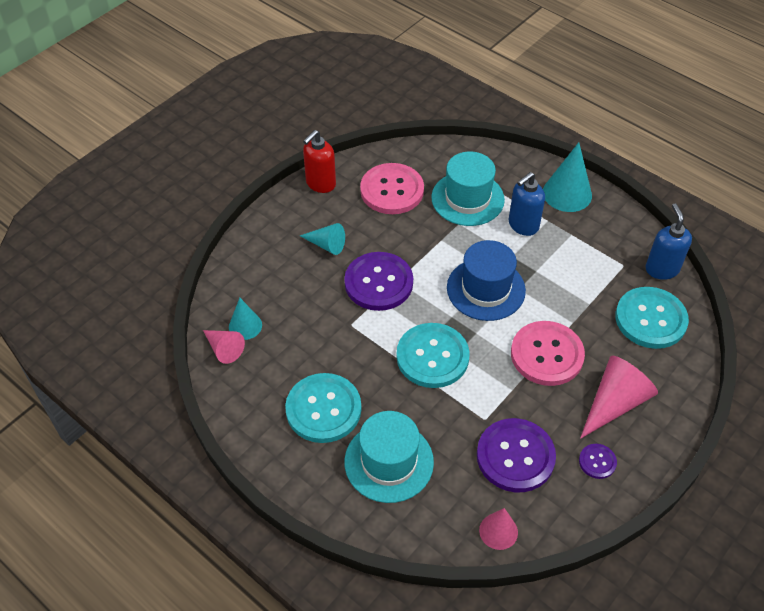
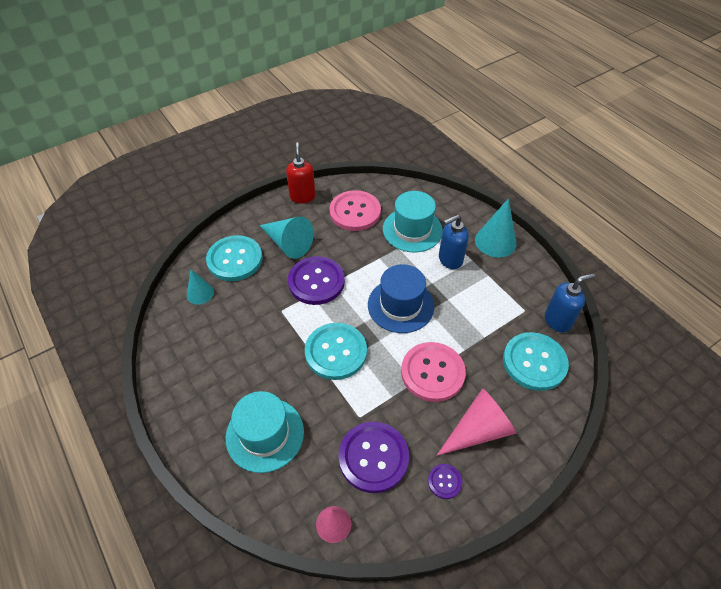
camera: 15 degrees right, 0 degrees up
(224, 349) = (176, 308): pink cone -> none
(320, 184) = (302, 196): red soap dispenser -> red soap dispenser turned 120 degrees clockwise
(323, 409) = (231, 375): turquoise button -> turquoise button (235, 259)
(326, 245) = (288, 243): turquoise cone -> turquoise cone, size x1.64
(661, 269) = (557, 321): blue soap dispenser -> blue soap dispenser turned 60 degrees clockwise

